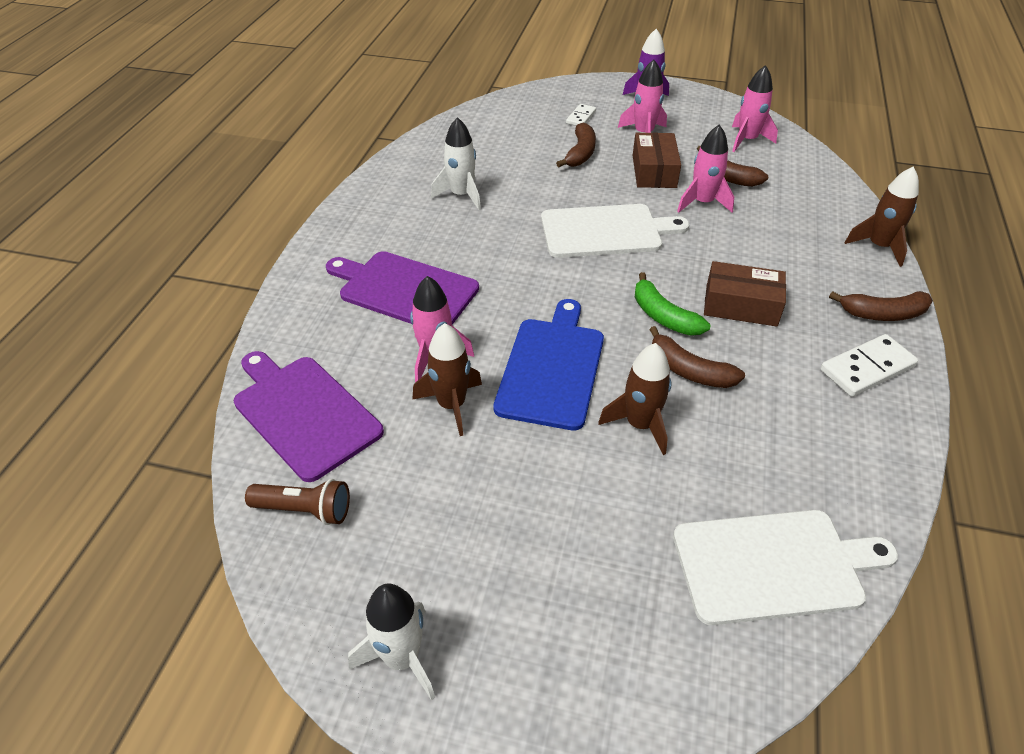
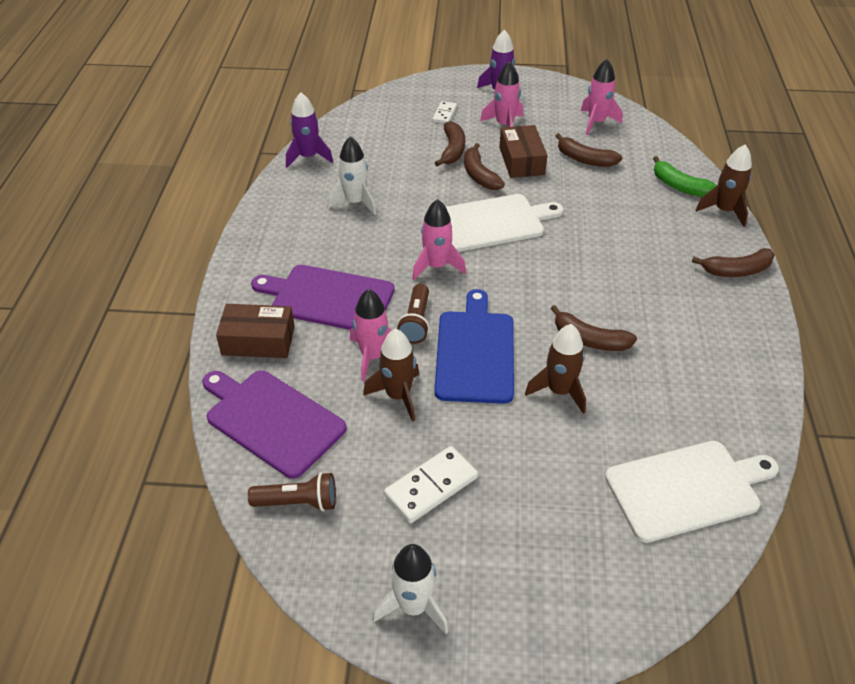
camera: 10 degrees left, 0 degrees up
(425, 146) = (308, 157): none -> purple rocket
(493, 327) = (416, 322): none -> brown flashlight
(603, 181) = (479, 175): none -> brown banana
(663, 316) = (558, 294): green banana -> green banana (679, 186)
(702, 203) = (570, 186): pink rocket -> pink rocket (436, 266)
(741, 305) = (620, 277): brown box -> brown box (258, 340)
(867, 368) = (731, 319): white domino -> white domino (431, 486)

